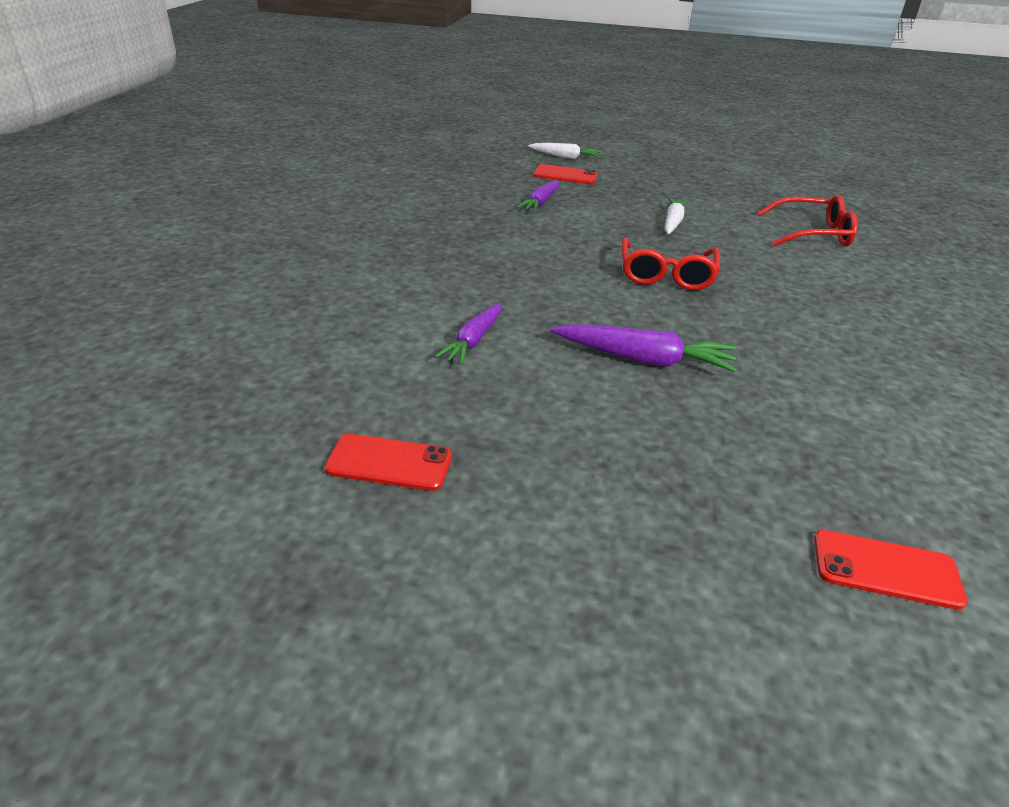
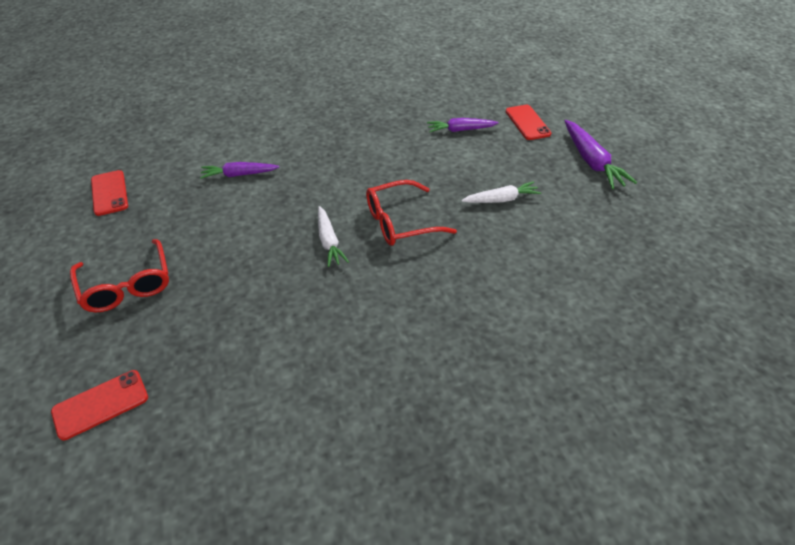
camera: 60 degrees right, 10 degrees up
(565, 157) = (566, 110): white carrot -> white carrot (329, 241)
(643, 359) = (268, 245): purple carrot -> purple carrot (591, 161)
(813, 234) = (576, 285): red glasses -> red glasses (127, 286)
(886, 569) = (100, 404): red phone -> red phone turned 75 degrees clockwise

